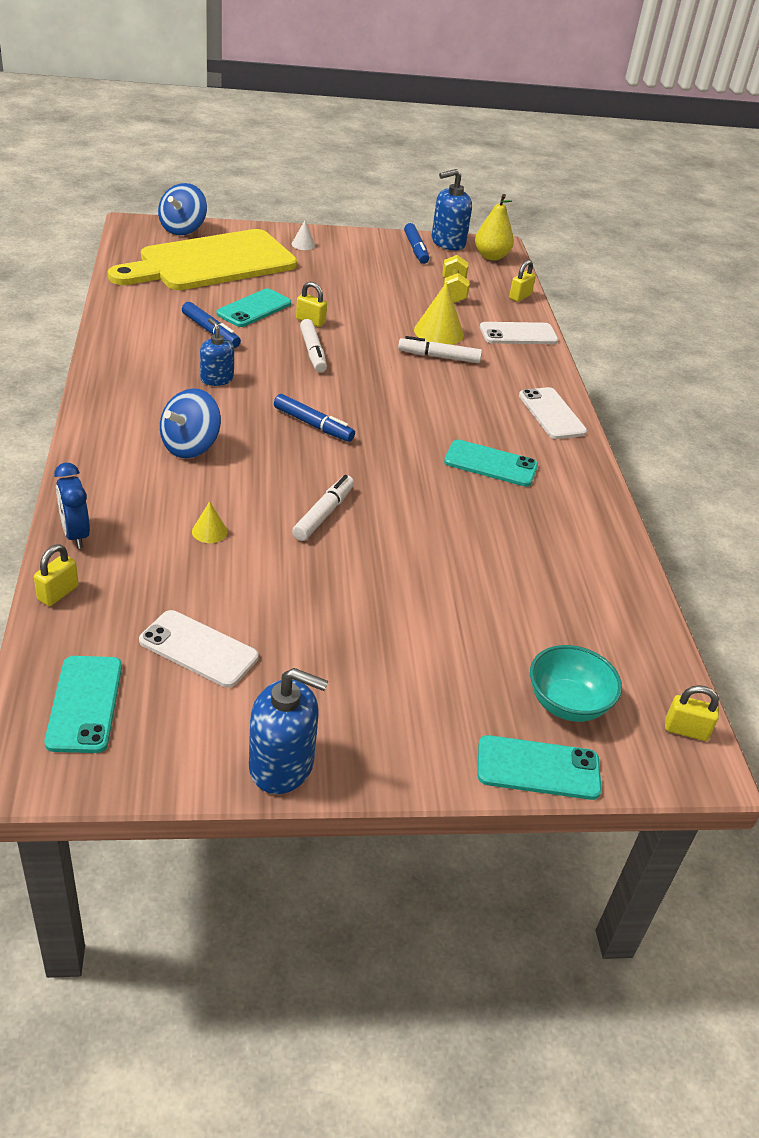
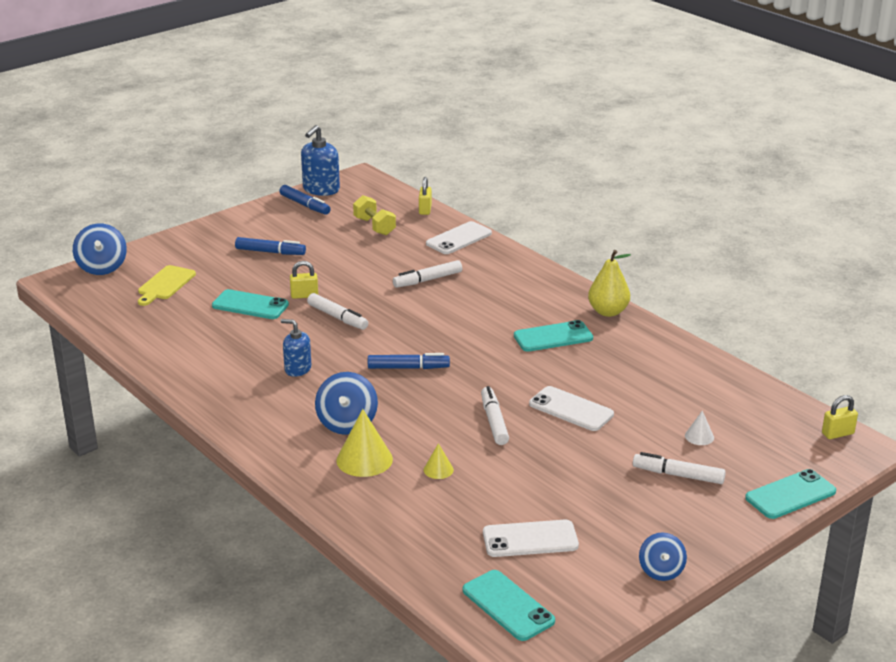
camera: 30 degrees left, 10 degrees down
(58, 593) = (398, 557): yellow padlock -> none
(75, 534) = (355, 518): blue clock -> none
(210, 331) = (243, 337): blue marker -> blue marker (270, 252)
(211, 262) = (165, 284): yellow cutting board -> yellow cutting board, size x0.42
(254, 309) = (250, 305): turquoise phone -> turquoise phone turned 75 degrees counterclockwise
(282, 765) = (661, 571): blue soap dispenser -> blue spinning top
(303, 244) = (215, 238): white cone -> white cone (699, 436)
(437, 671) = (678, 475): none -> white marker
(438, 332) = (404, 262): yellow cone -> yellow cone (364, 459)
(491, 256) = (366, 187): yellow pear -> yellow pear (608, 312)
(551, 414) = (548, 285): white phone -> white phone (571, 409)
(567, 704) = (765, 454): turquoise bowl -> none

